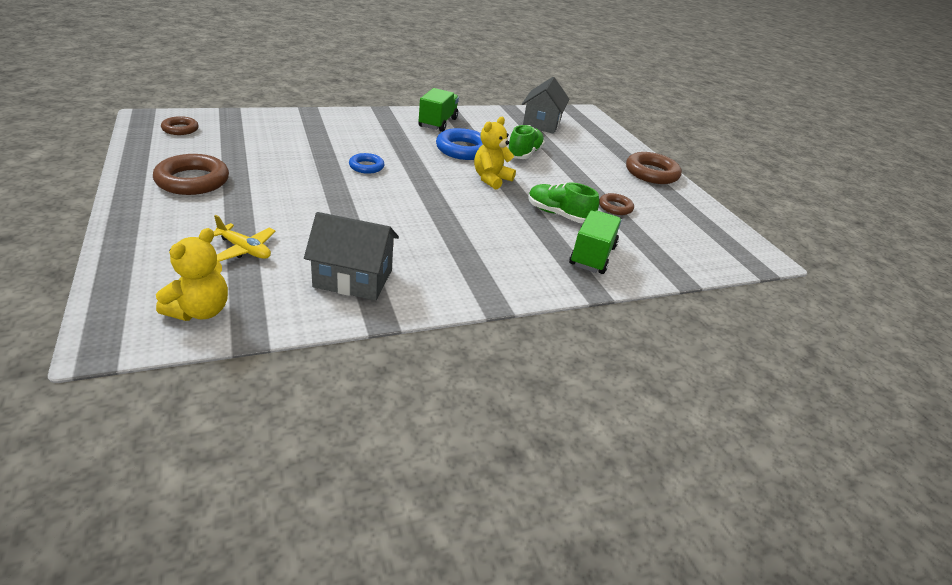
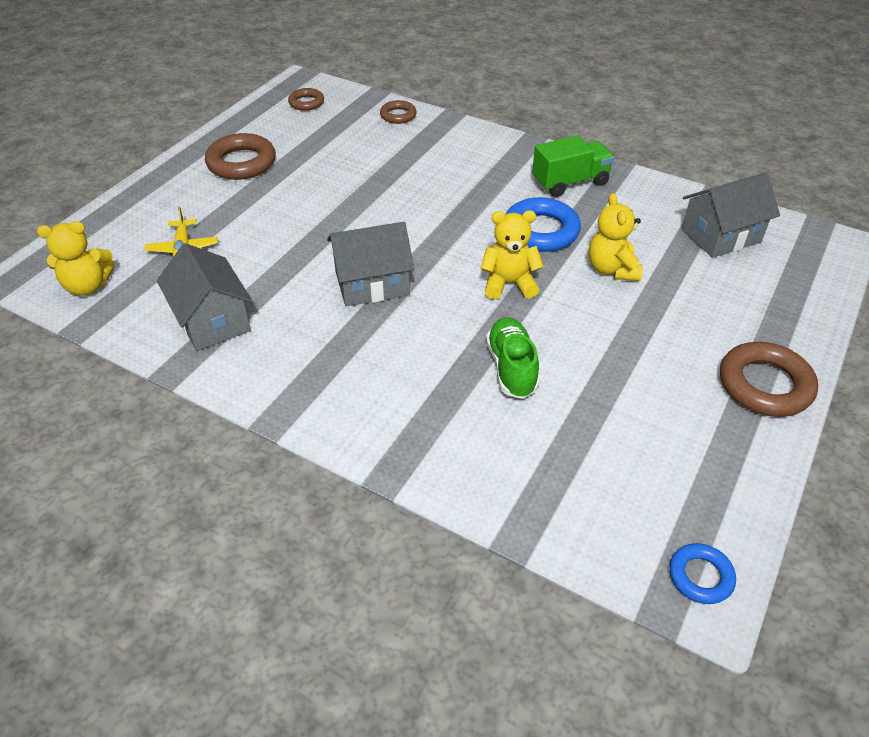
camera: 55 degrees right, 10 degrees up
(366, 166) = (401, 208): blue ring -> blue ring (700, 576)
(420, 210) = (372, 283): none -> grey house
(524, 154) = (612, 269): green shoe -> yellow teddy bear
(592, 256) = (460, 438): green truck -> none
(615, 207) = (606, 400): brown ring -> brown ring (398, 115)

